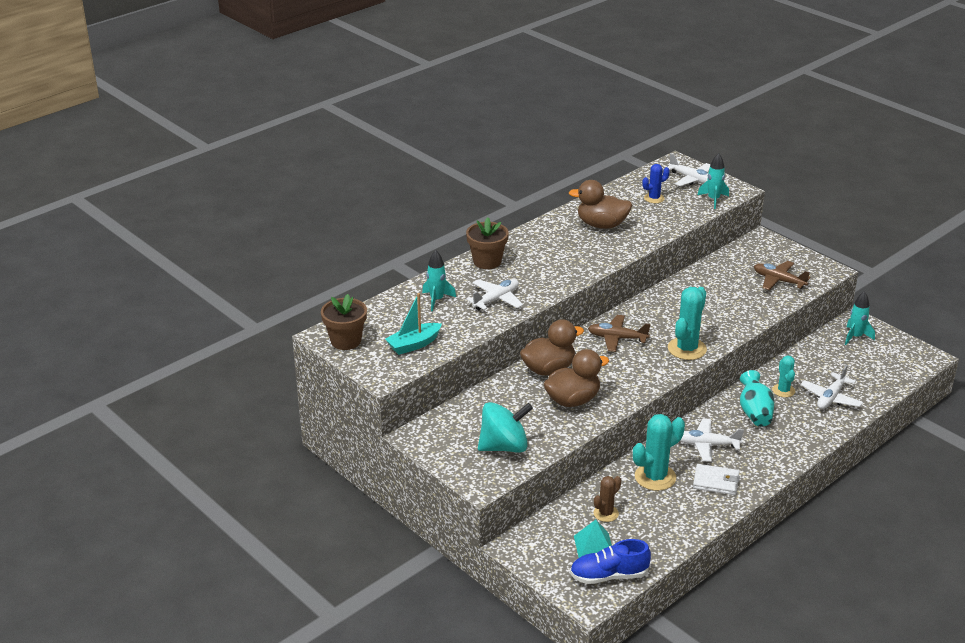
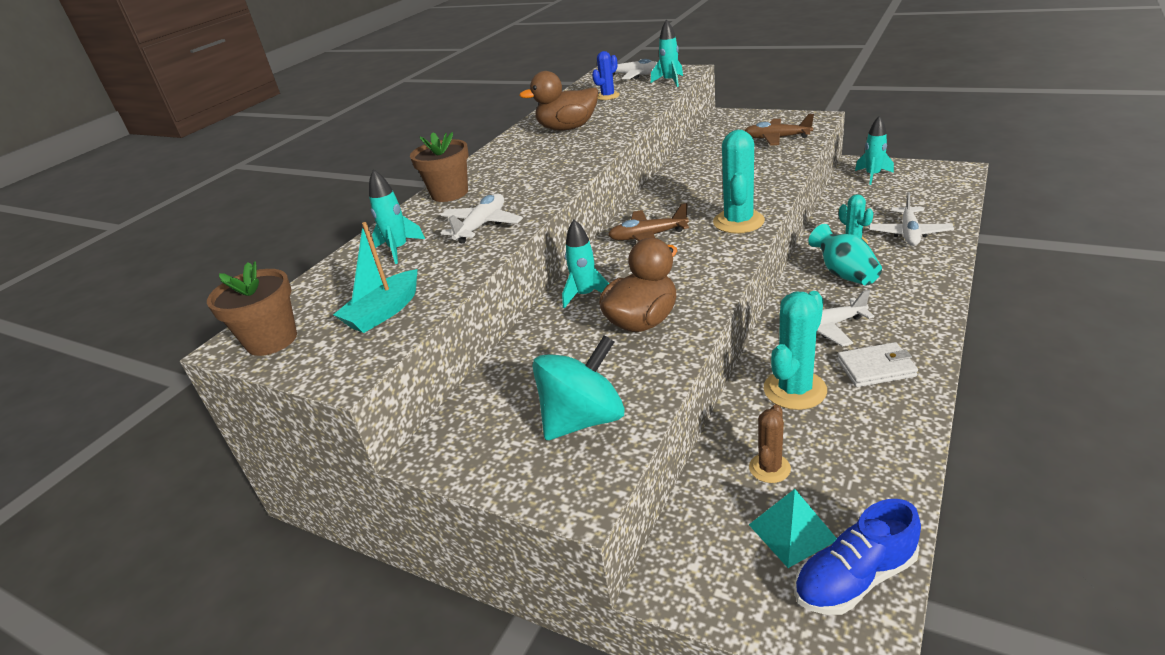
camera: 15 degrees left, 0 degrees up
(549, 369) = (585, 295): brown duck -> turquoise rocket

